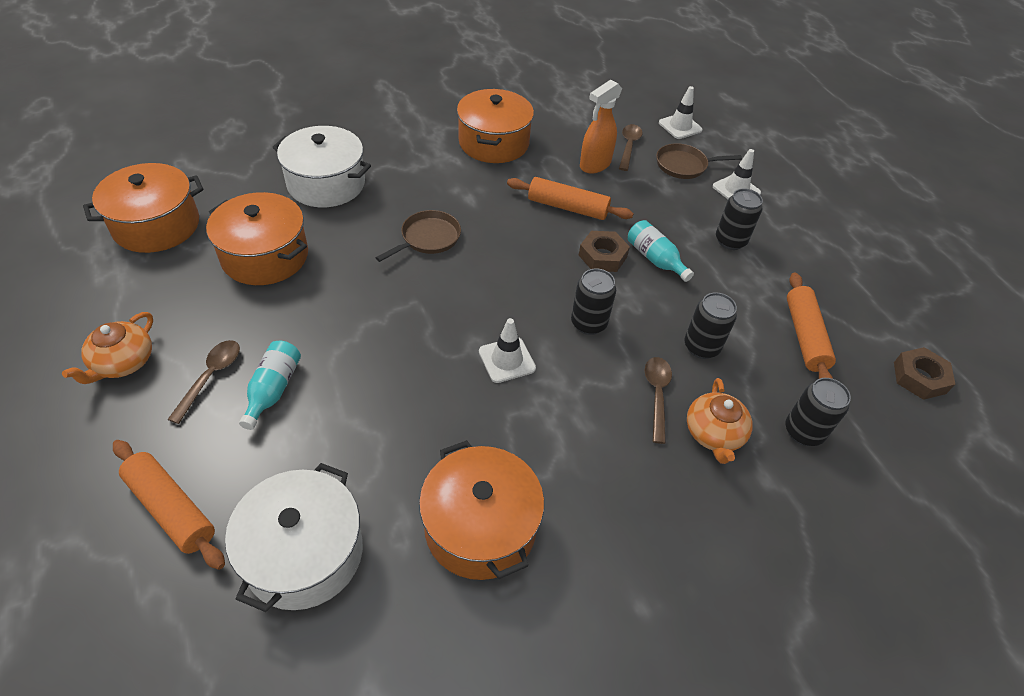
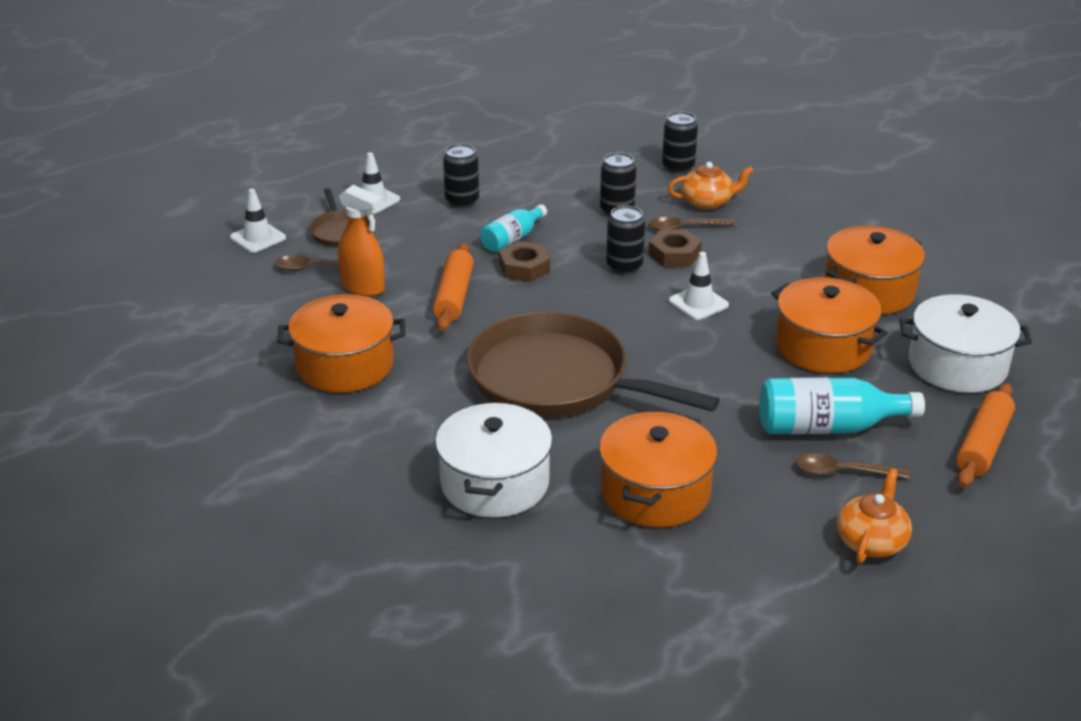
camera: 100 degrees left, 15 degrees down
(123, 362) = (871, 541): orange teapot -> orange teapot turned 75 degrees counterclockwise
(156, 225) = (655, 609): orange pot -> orange pot (823, 347)
(273, 389) = (827, 427): turquoise bottle -> turquoise bottle, size x1.61
(428, 238) = (557, 380): brown pan -> brown pan, size x2.21
(804, 336) = (573, 166): orange rolling pin -> none
(919, 377) = (589, 122): brown nut -> brown nut (674, 254)

